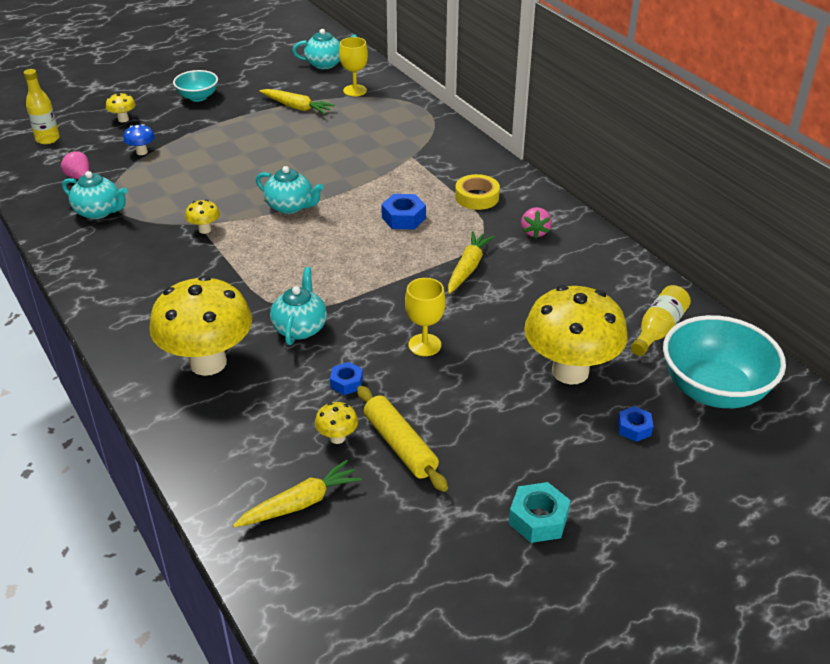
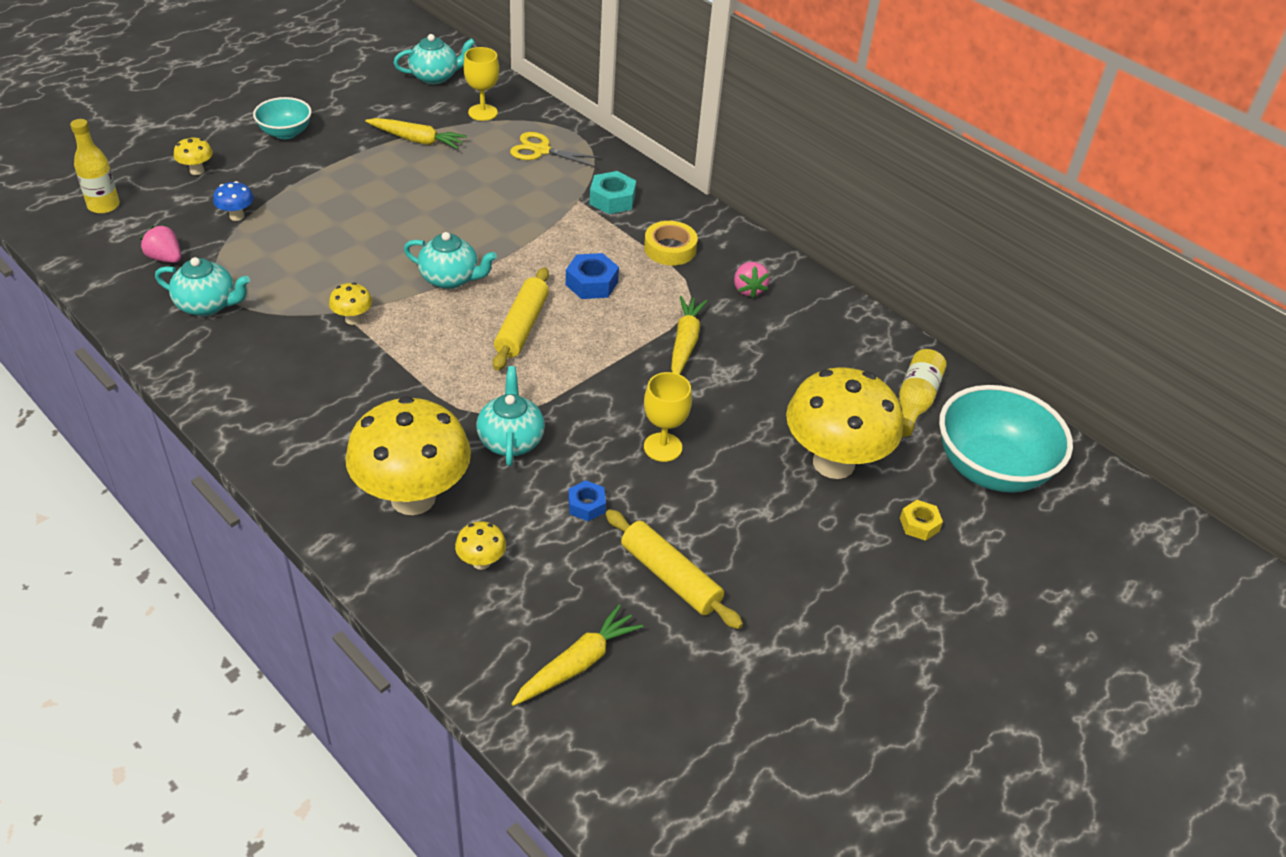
camera: 15 degrees left, 5 degrees up
(336, 245) = (521, 327): none -> yellow rolling pin
(337, 438) = (596, 576): yellow mushroom -> yellow mushroom (481, 562)
(392, 120) = (541, 150): none -> yellow scissors
(538, 519) = (846, 646): turquoise nut -> turquoise nut (612, 199)
(634, 428) = (919, 524): blue nut -> yellow nut

